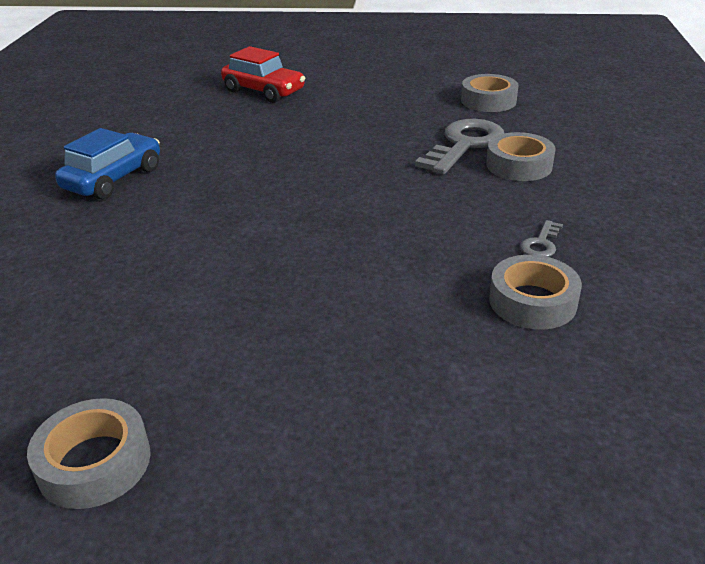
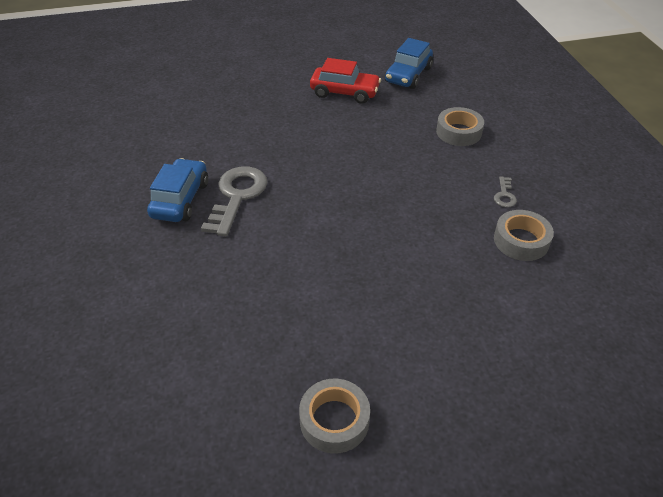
camera: 20 degrees left, 10 degrees up
(264, 91) = (238, 92): red car -> red car (344, 92)
(464, 145) = (414, 120): grey key -> grey key (237, 196)
(488, 101) = (408, 75): grey tape -> blue car

